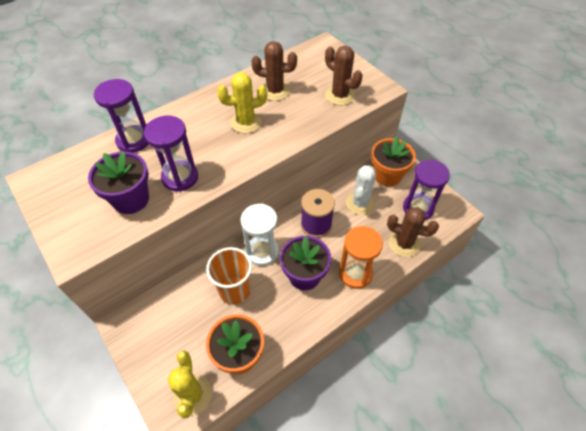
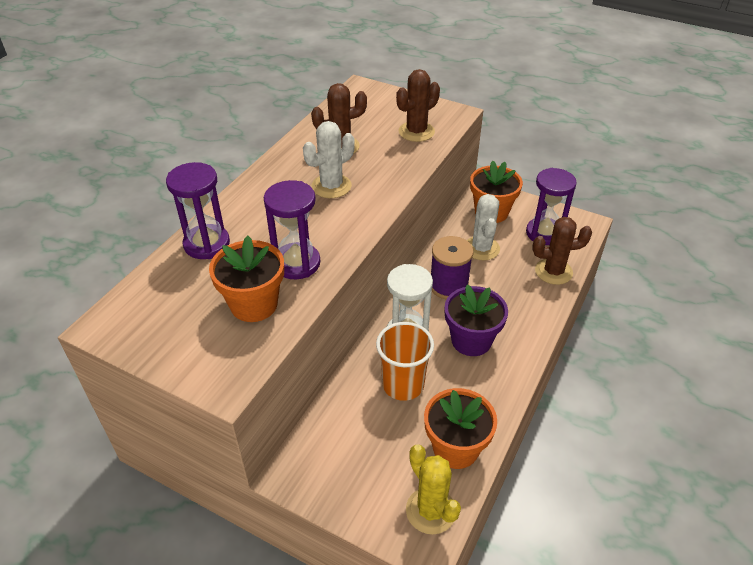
camera: 25 degrees left, 10 degrees down
(131, 199) = (254, 304): purple flower pot -> orange flower pot
(246, 122) = (331, 186): yellow cactus -> white cactus
(340, 95) = (416, 132): brown cactus -> brown cactus turned 60 degrees counterclockwise
(355, 273) = (524, 318): orange hourglass -> none

